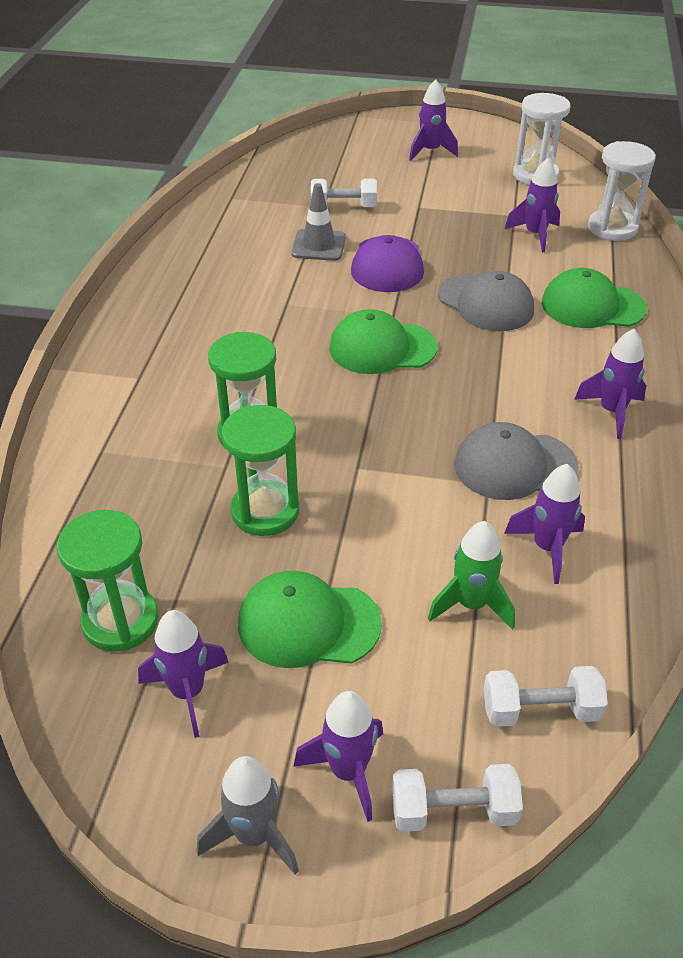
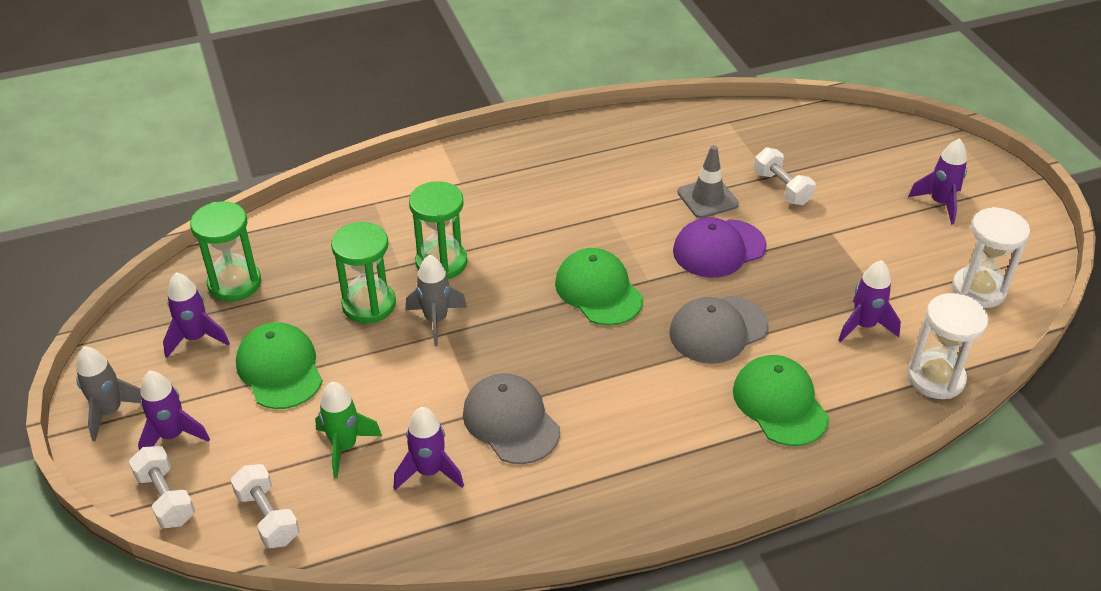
camera: 60 degrees right, 0 degrees up
(333, 468) = (436, 320): none -> grey rocket
(485, 303) = (718, 330): grey cap -> grey cap turned 45 degrees clockwise
(612, 412) = (628, 463): purple rocket -> none

